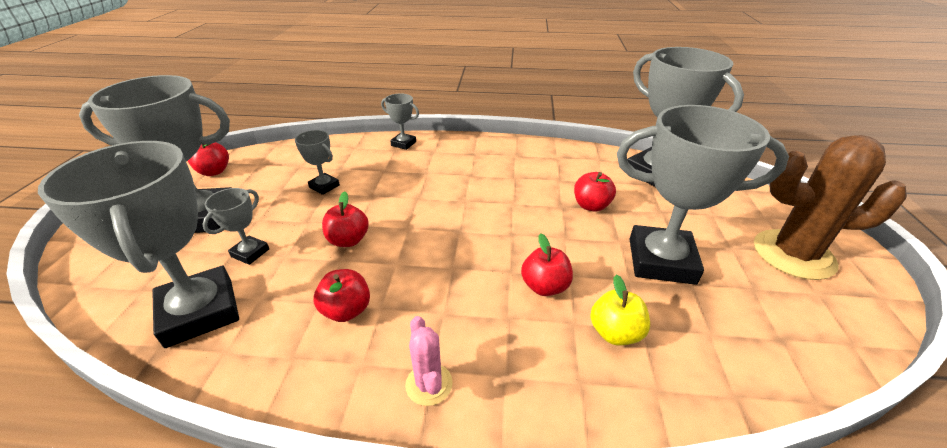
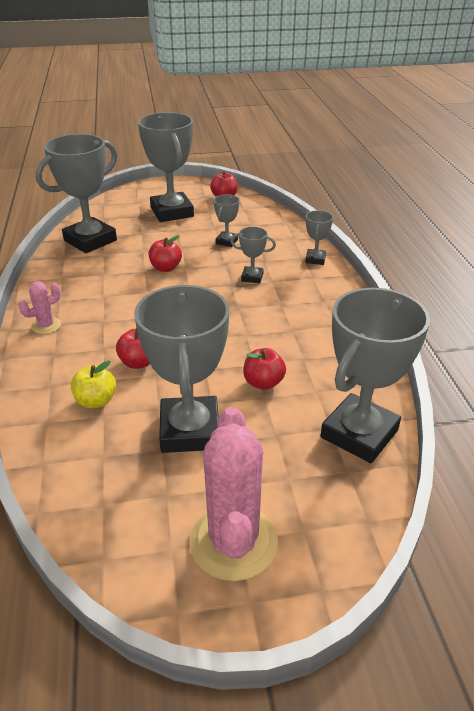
camera: 75 degrees right, 0 degrees up
(250, 253) = (142, 238): grey trophy -> grey trophy (252, 277)
(346, 310) = (99, 284): red apple -> none
(793, 254) = (233, 542): brown cactus -> pink cactus

